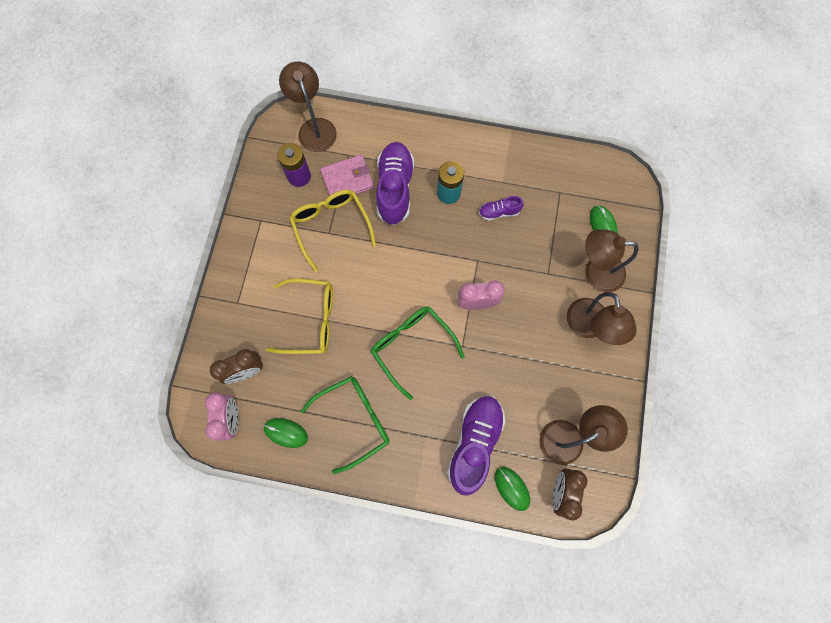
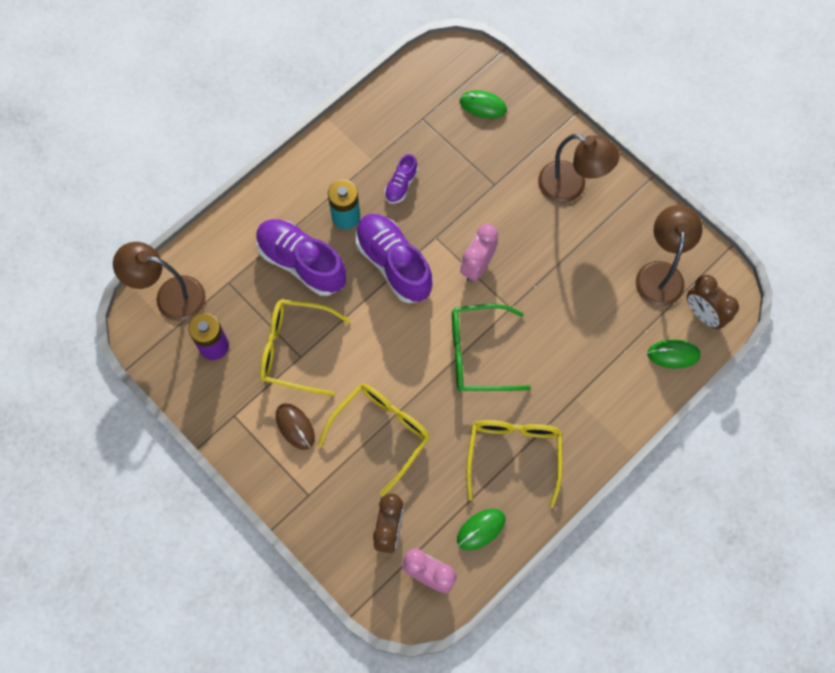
camera: 55 degrees left, 5 degrees down
(278, 263) = (295, 426): none -> brown mouse
(347, 180) = (256, 301): pink wallet -> none
(353, 420) = (513, 456): green glasses -> yellow glasses
(474, 443) = (610, 359): purple shoe -> purple shoe (394, 264)
(595, 272) = (523, 144): brown lamp -> none

